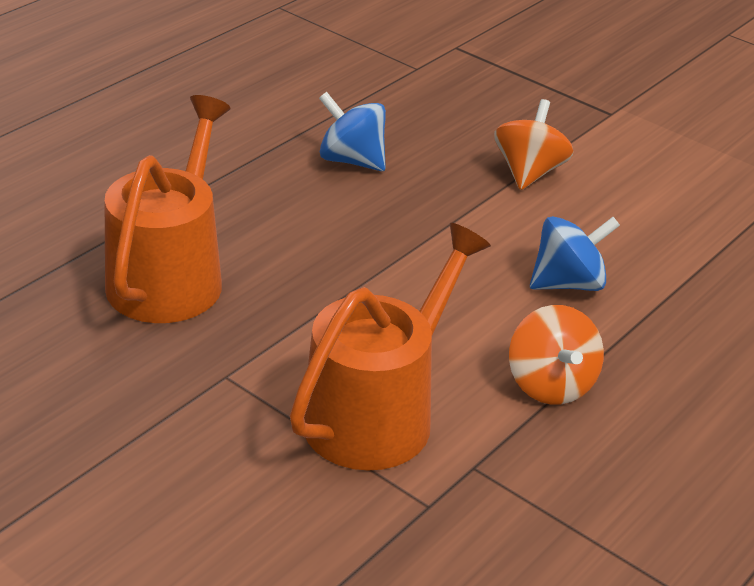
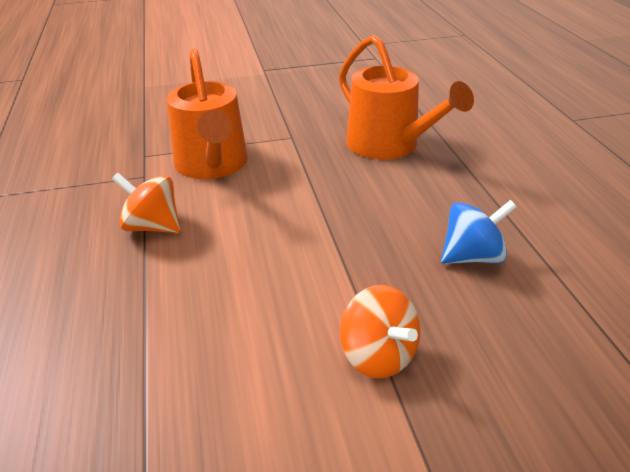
camera: 130 degrees right, 0 degrees up
(568, 283) = (219, 287): blue spinning top -> none

